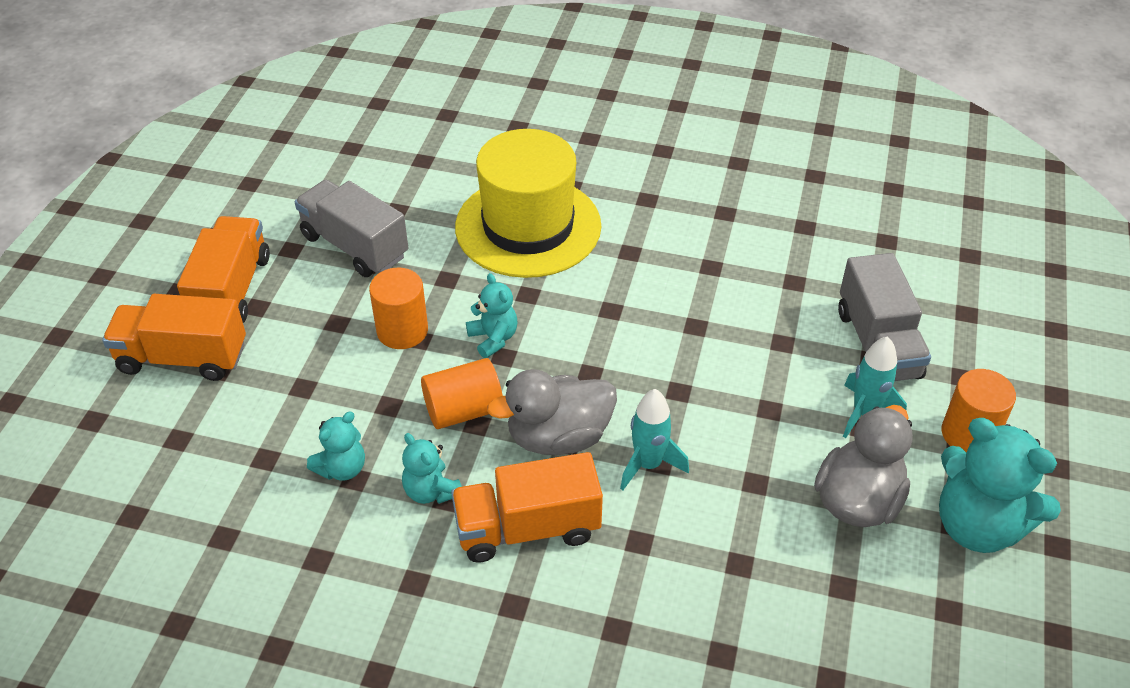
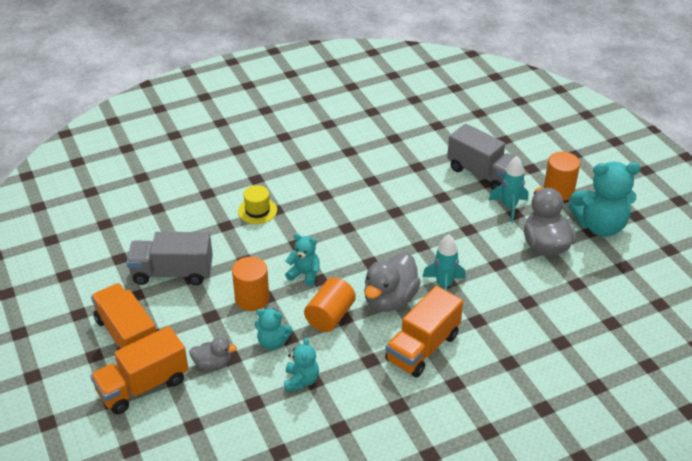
camera: 40 degrees left, 5 degrees down
(275, 381) = (212, 364): none -> grey duck
(431, 491) = (358, 361): turquoise teddy bear -> turquoise teddy bear (272, 342)
(528, 226) = (257, 211): yellow hat -> yellow hat, size x0.41

